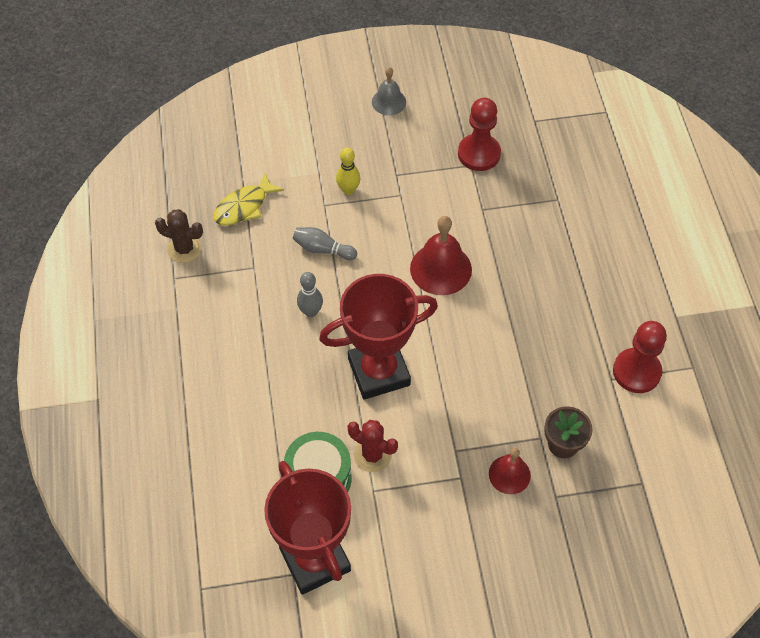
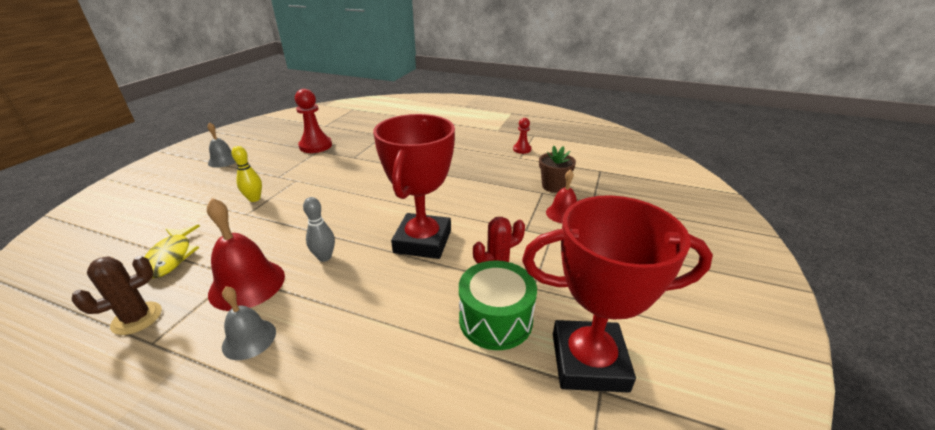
camera: 60 degrees left, 25 degrees down
(209, 331) = (249, 339): none -> grey bell
(323, 249) = (281, 229): grey bowling pin -> none
(441, 269) = (373, 185): red bell -> red bell (247, 284)
(636, 372) = (522, 149): red pawn -> red pawn, size x0.57

